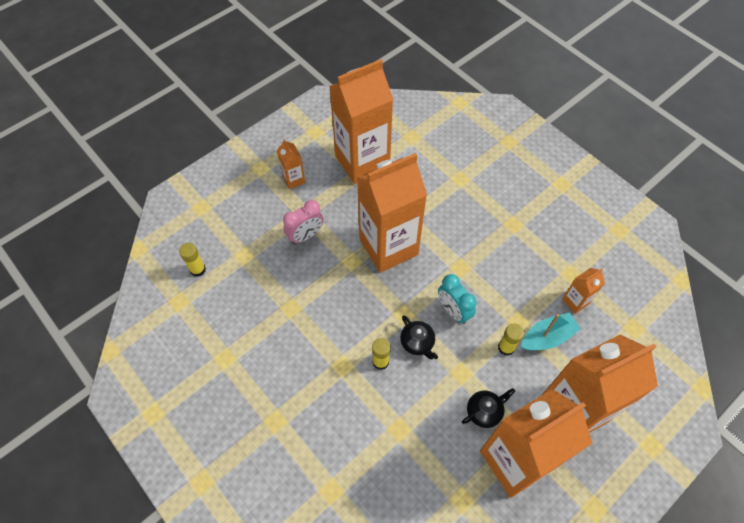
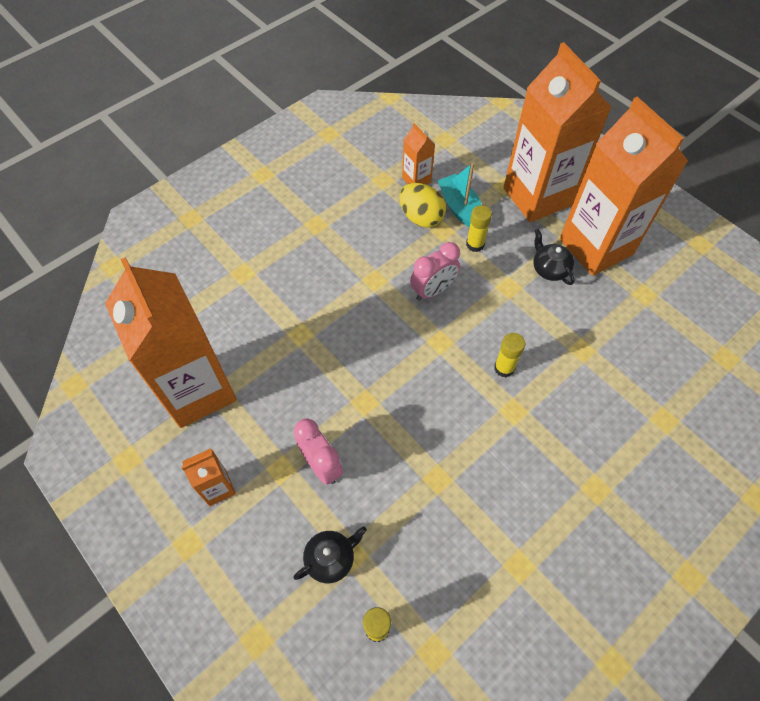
camera: 90 degrees left, 0 degrees up
(388, 247) = (343, 357): orange carton -> none
(417, 343) = (476, 328): black teapot -> black teapot (331, 558)
(453, 311) = (433, 290): turquoise clock -> pink clock
(531, 304) = (421, 217): none -> yellow egg

